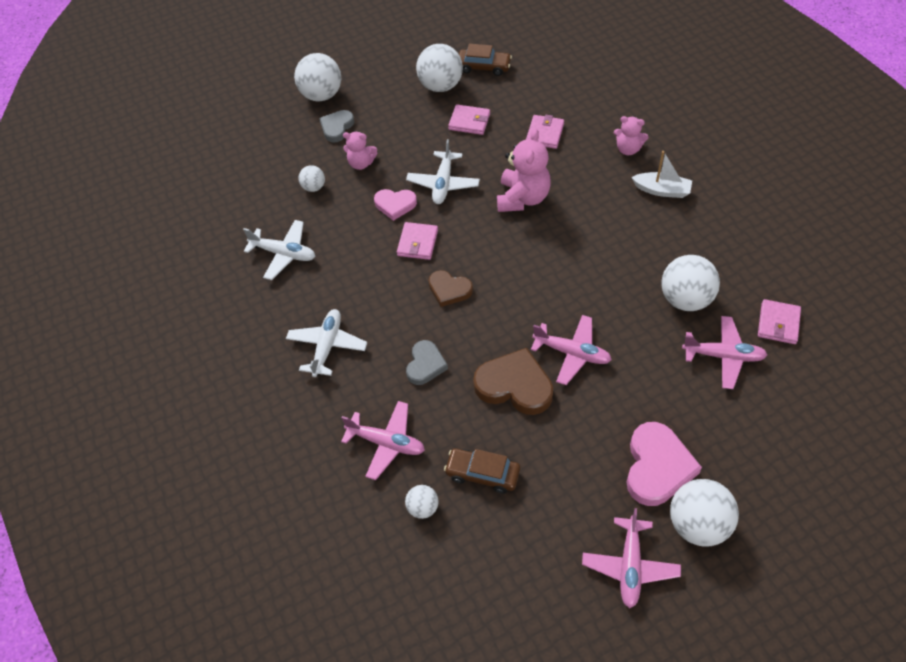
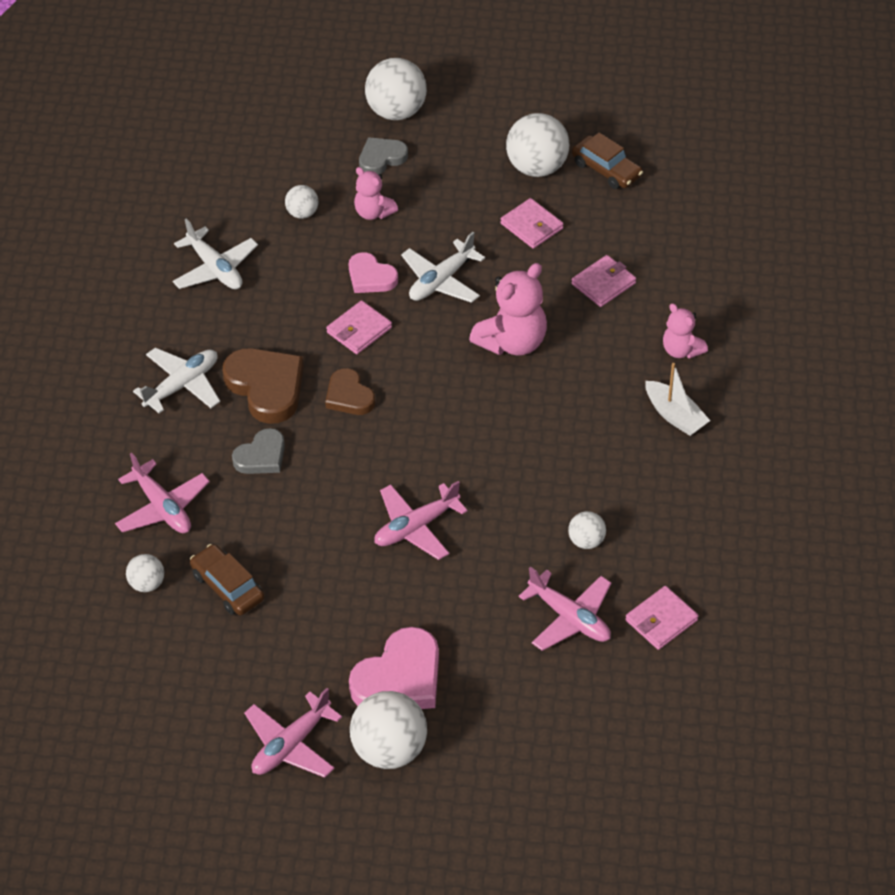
camera: 30 degrees right, 5 degrees down
(514, 385) = (330, 525): brown heart -> brown heart (266, 387)
(572, 353) = (416, 527): pink plane -> pink plane turned 90 degrees clockwise
(685, 299) = (586, 541): white ball -> white ball, size x0.52

